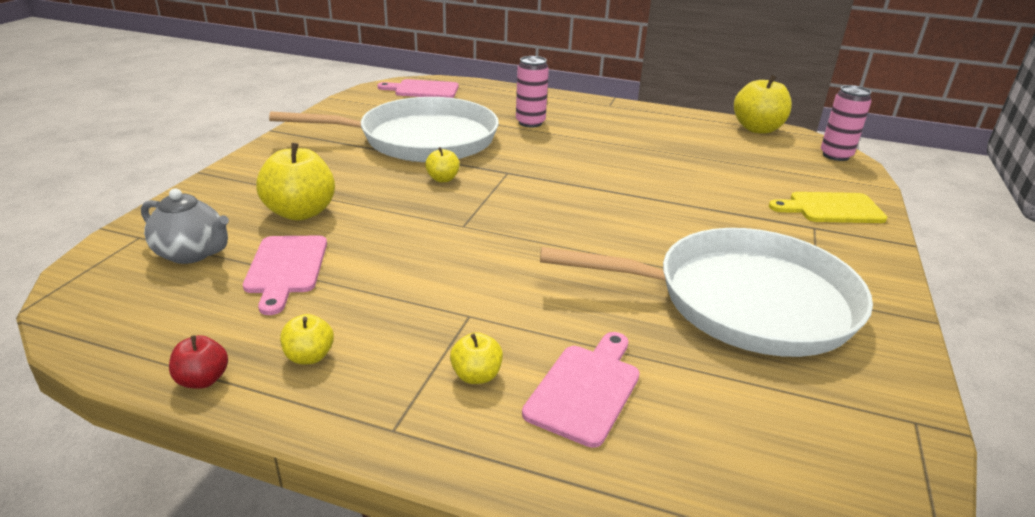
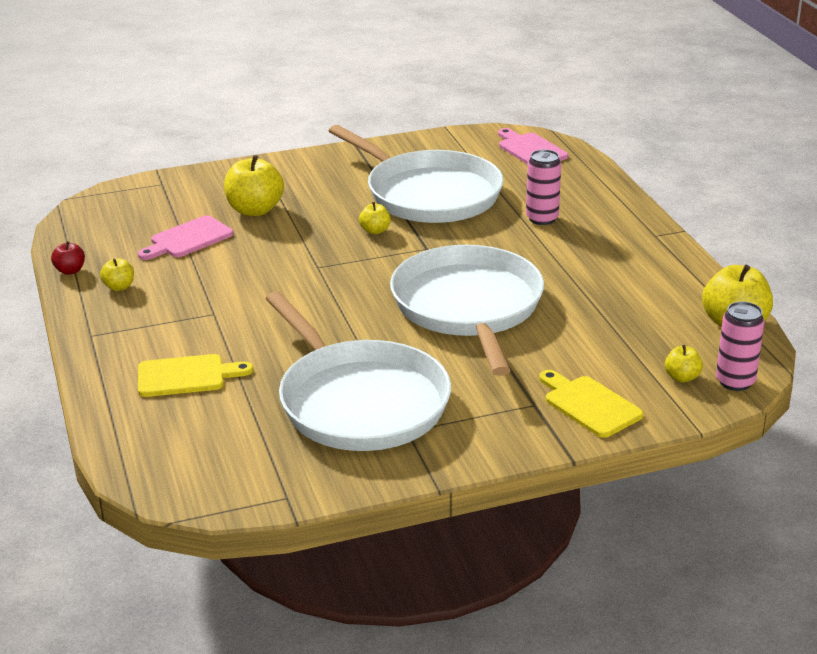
camera: 55 degrees right, 0 degrees up
(192, 253) = (166, 207): grey teapot -> none
(476, 375) = (159, 339): yellow apple -> yellow apple (682, 377)
(585, 389) = (186, 376): pink cutting board -> yellow cutting board
(628, 193) = (468, 307): none -> white pan

